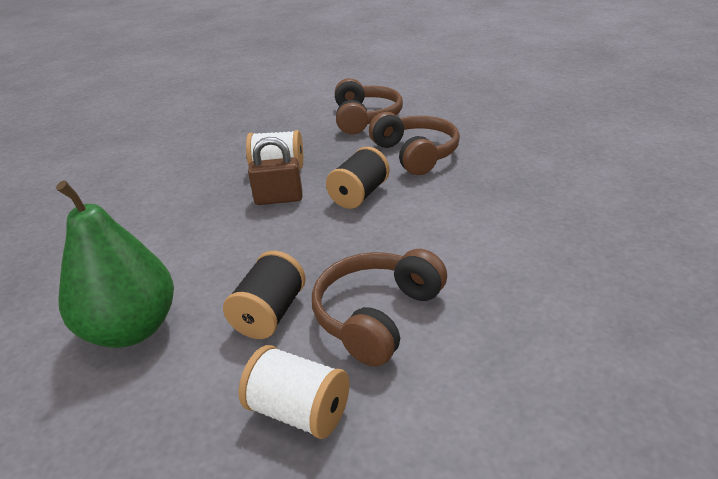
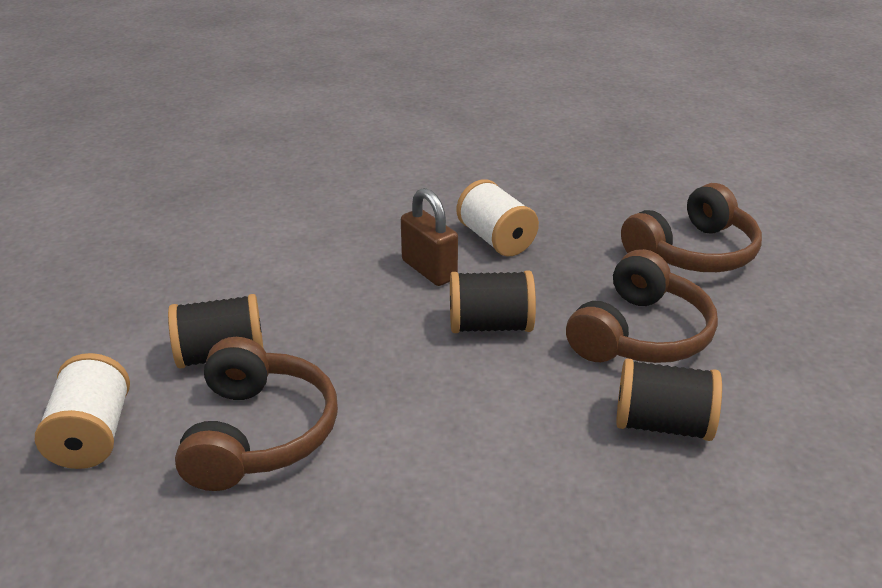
camera: 55 degrees right, 0 degrees up
(131, 329) = (157, 284): green pear -> none
(377, 316) = (259, 433): brown headphones -> brown headphones turned 90 degrees clockwise
(490, 172) = (662, 425): none -> black spool

